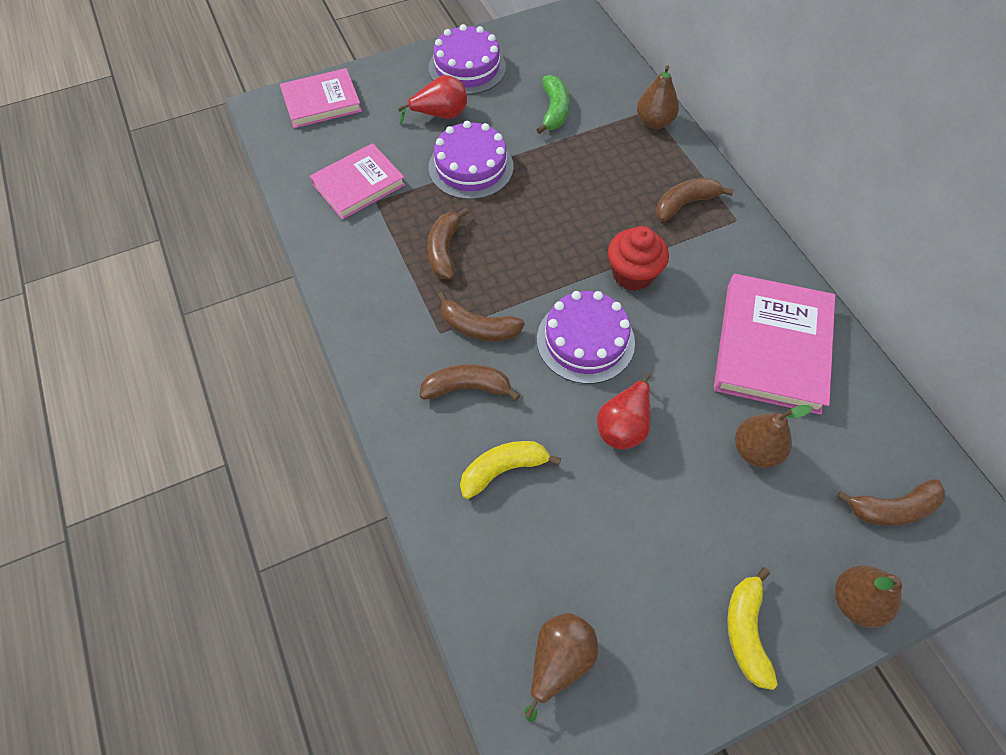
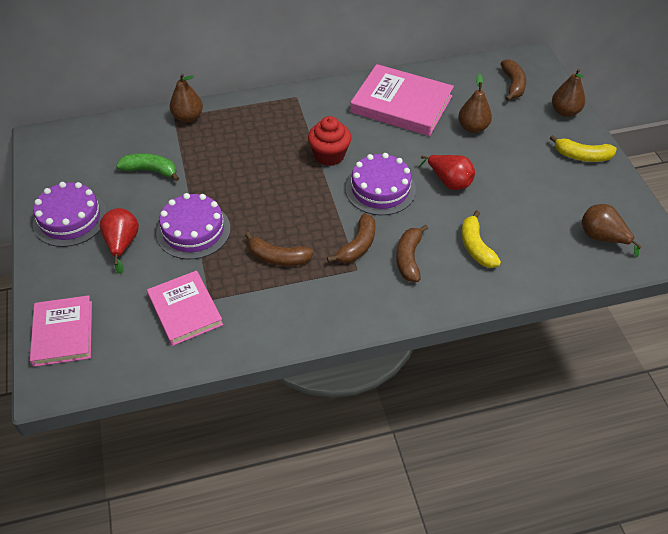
camera: 80 degrees left, 10 degrees down
(685, 204) = (274, 117): brown banana -> none

